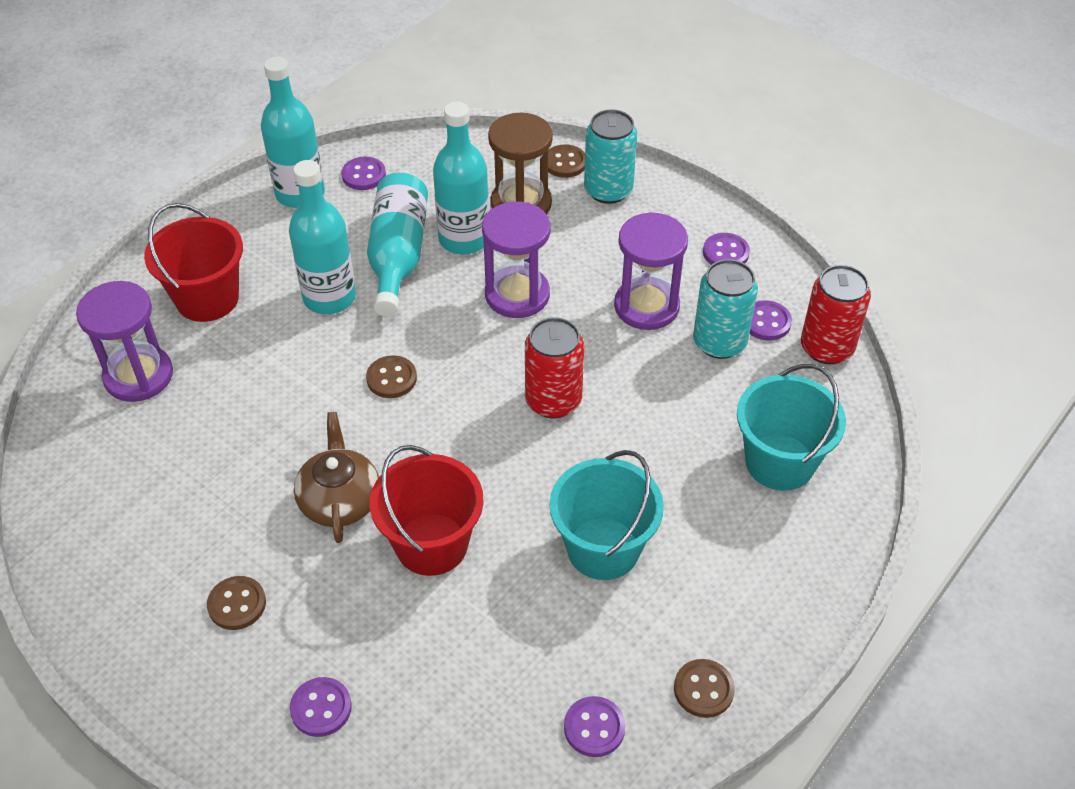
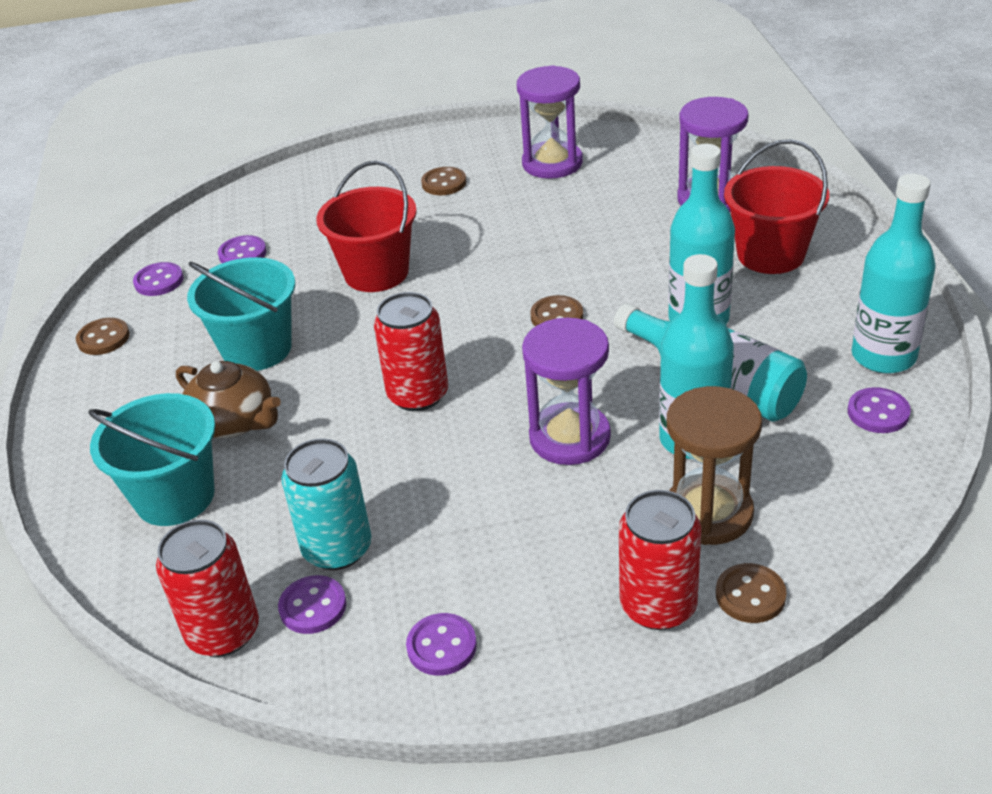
camera: 135 degrees right, 10 degrees down
(321, 708) = (330, 190): purple button -> purple button (242, 254)
(340, 500) = (469, 248): brown teapot -> brown teapot (234, 422)
(608, 190) = (658, 606): turquoise can -> red can
(646, 306) = (446, 523): purple hourglass -> purple hourglass (552, 163)

